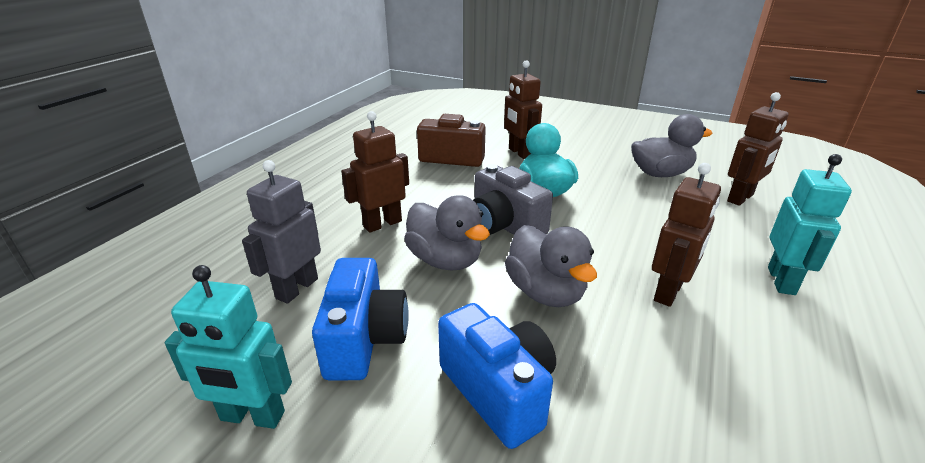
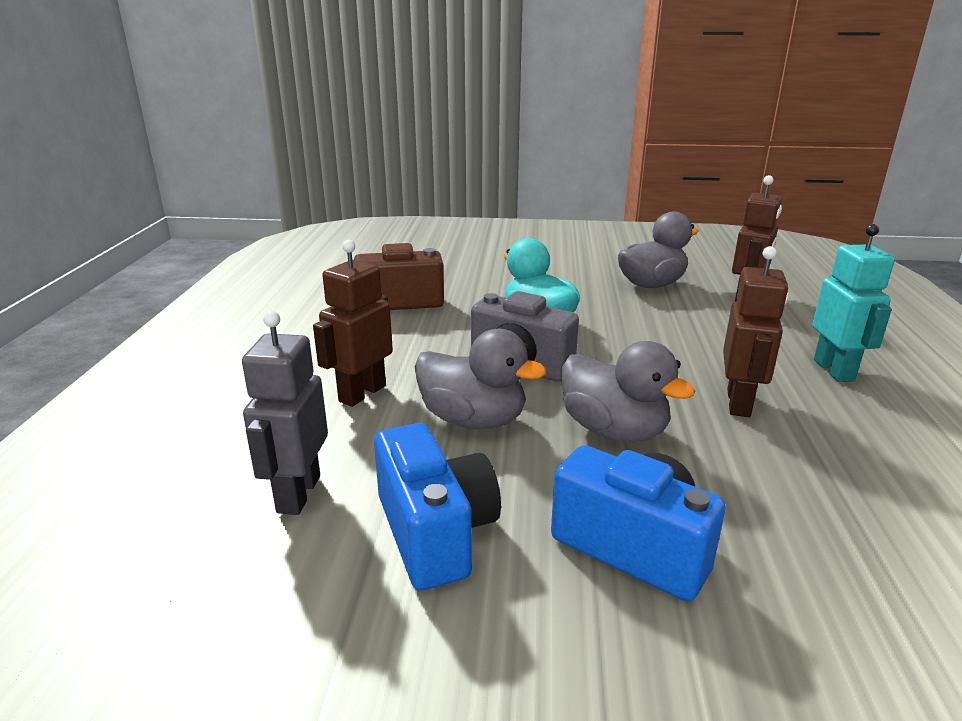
camera: 20 degrees left, 5 degrees down
(252, 416) = (349, 662): turquoise robot -> none
(519, 153) = (479, 284): brown robot -> none

